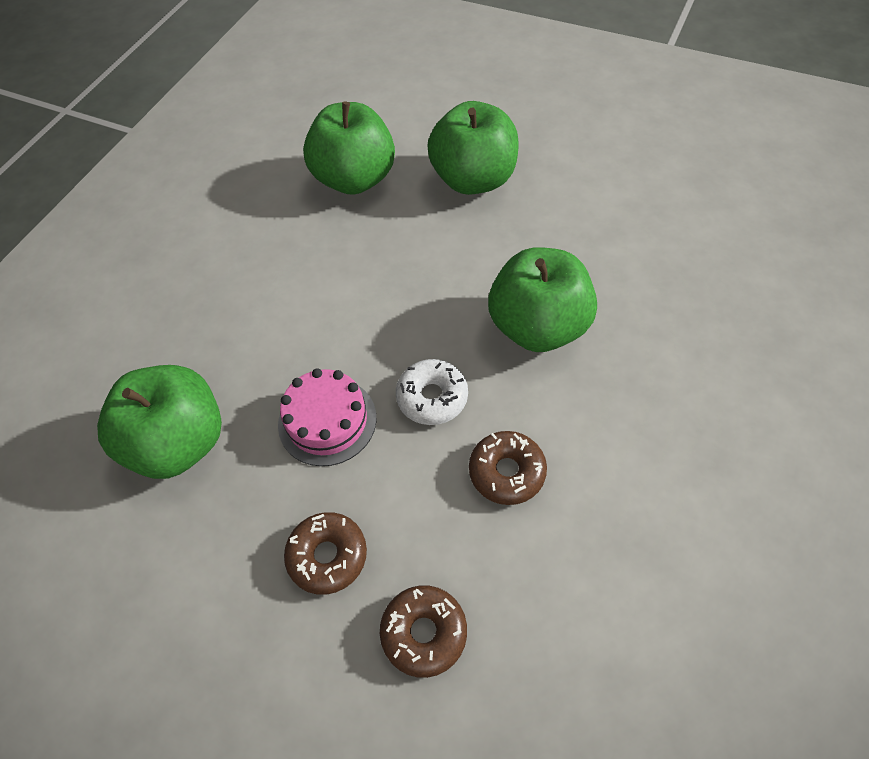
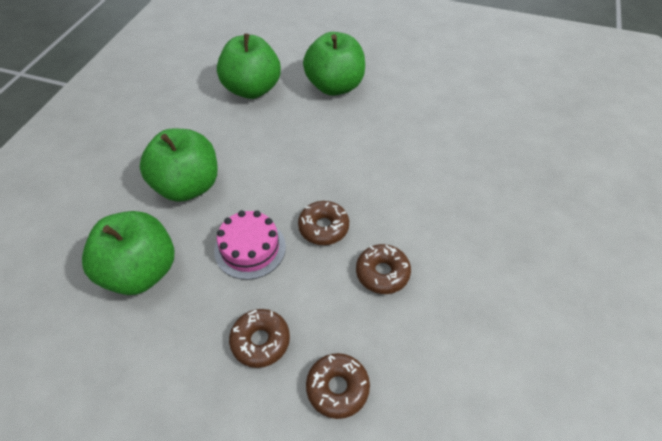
camera: 10 degrees left, 5 degrees down
(432, 397) = (323, 227): white donut -> brown donut
(538, 327) = (391, 177): green apple -> green apple (188, 186)

